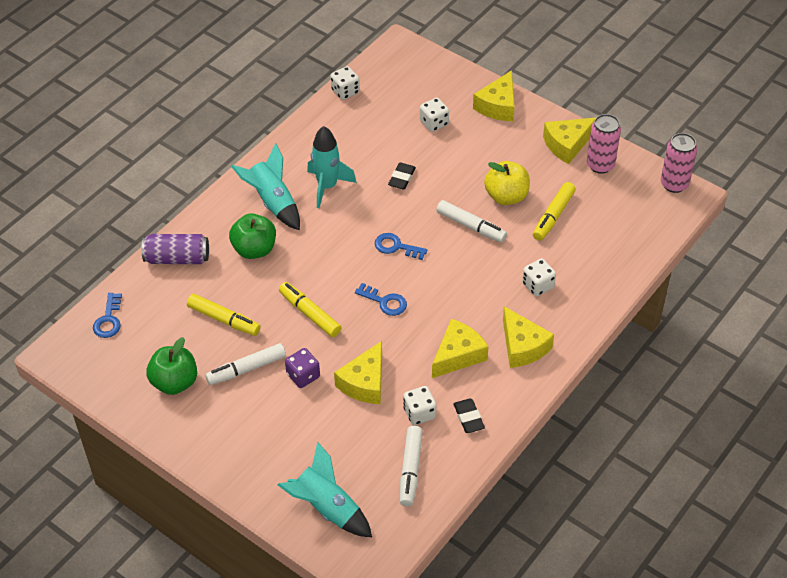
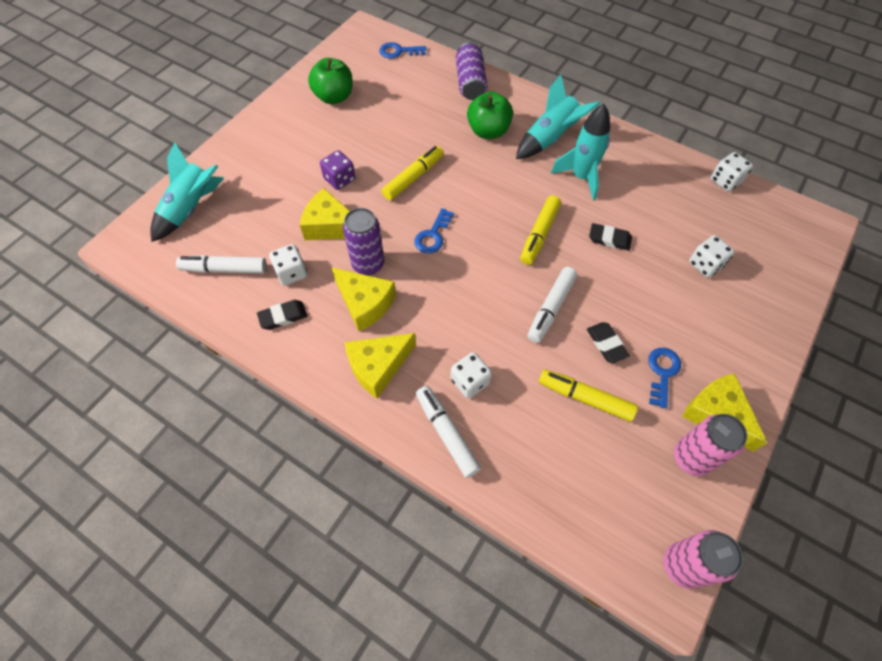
camera: 85 degrees right, 10 degrees up
(224, 319) = (403, 120): yellow marker -> yellow marker (539, 234)
(246, 369) = (347, 140): white marker -> white marker (447, 433)
(396, 247) = (508, 240): blue key -> blue key (662, 373)
(414, 352) = (368, 264): none -> purple can
(498, 106) = (759, 330): yellow cheese -> none
(506, 196) = (606, 344): yellow apple -> black eraser

